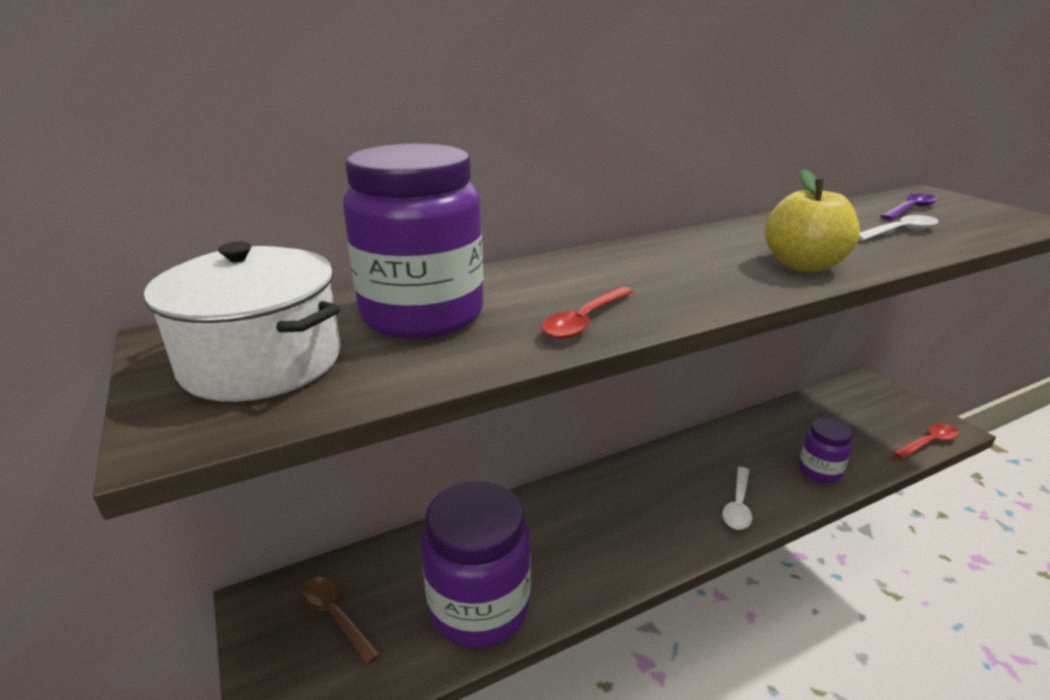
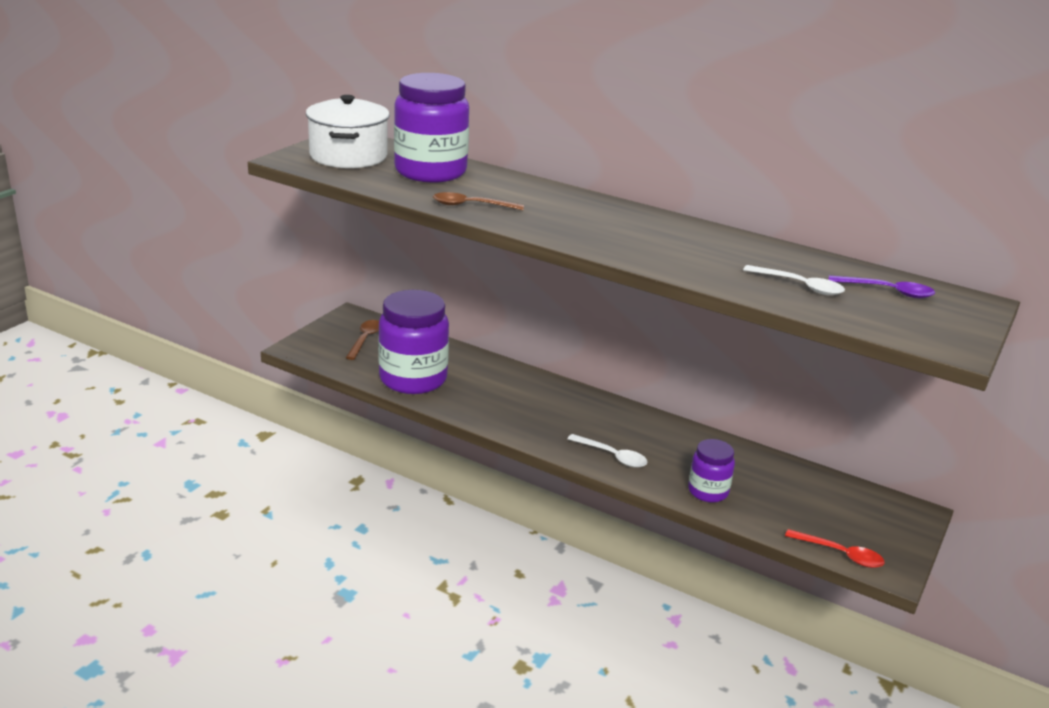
camera: 55 degrees right, 0 degrees up
(584, 321) = (471, 206): red spoon -> brown spoon
(738, 505) = (612, 456): white spoon -> white spoon turned 135 degrees counterclockwise
(803, 265) = (651, 253): yellow apple -> none

